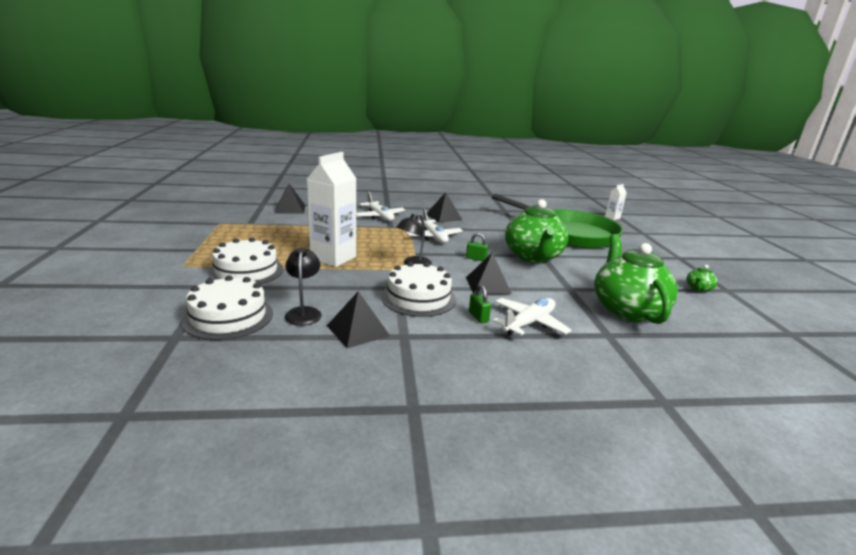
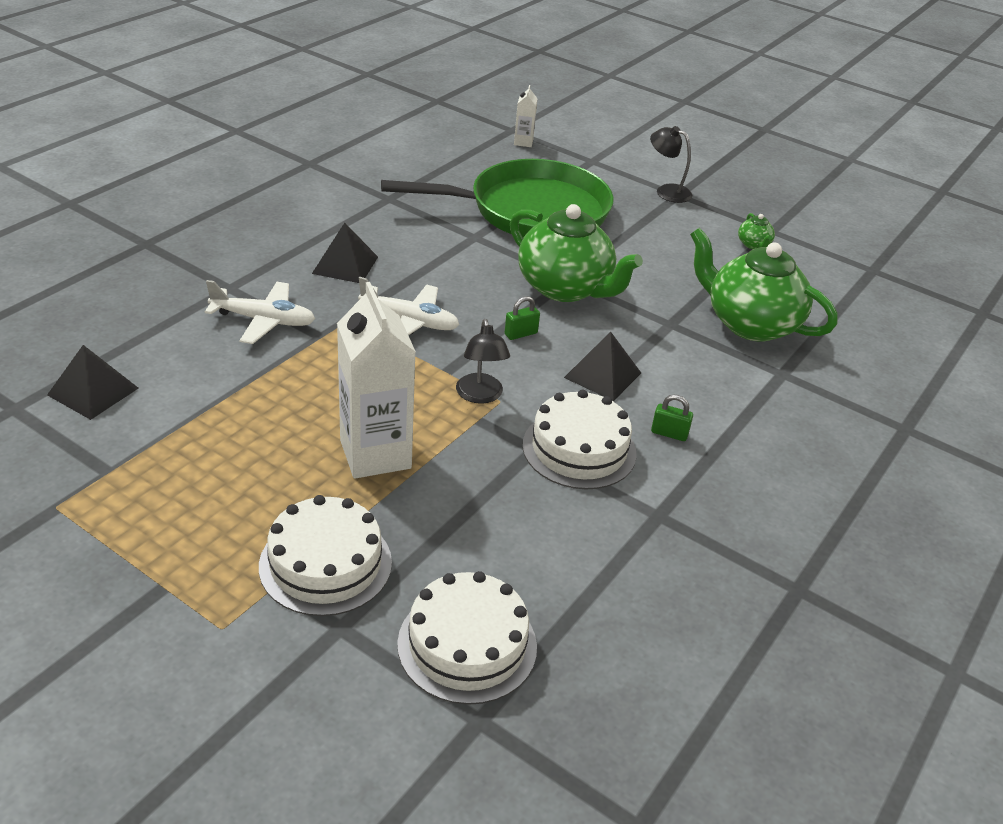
camera: 50 degrees left, 15 degrees up
(304, 312) = (522, 567): black lamp -> black lamp (667, 191)
(358, 330) = (613, 545): black pyramid -> none
(529, 323) = (715, 407): white plane -> none

